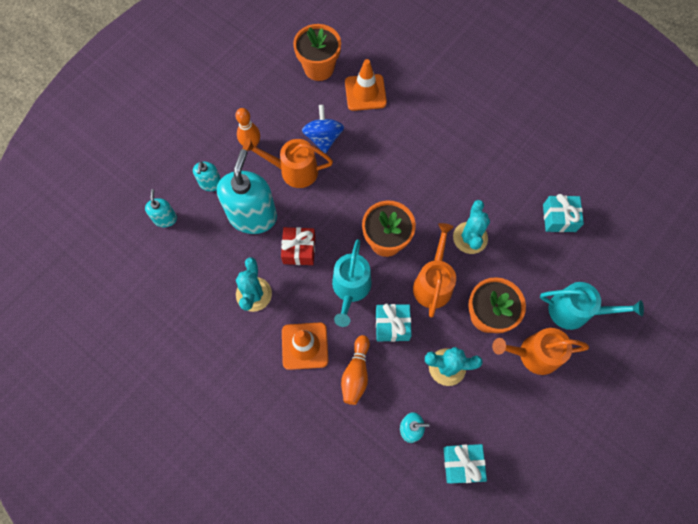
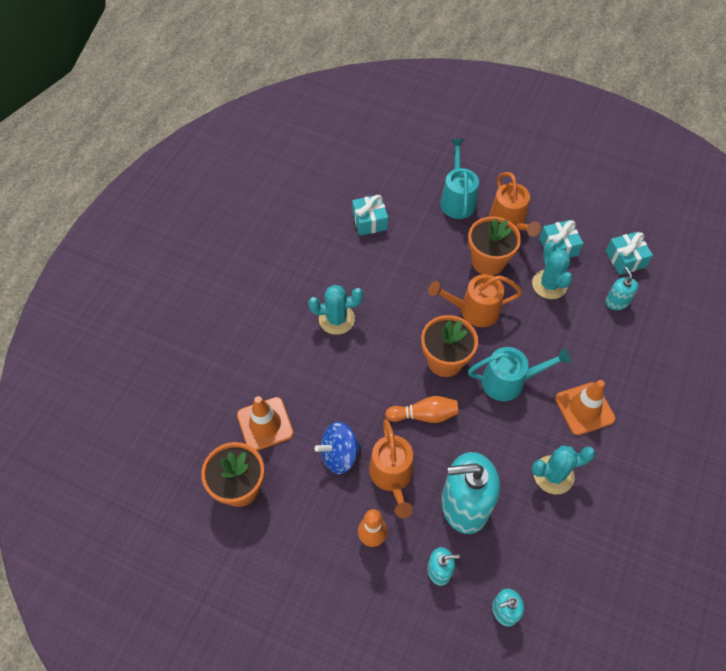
camera: 105 degrees left, 10 degrees down
(299, 250) = (486, 443): red gift -> none
(356, 373) = (589, 356): orange bowling pin -> orange bowling pin (424, 415)
(392, 325) = (530, 336): turquoise gift -> turquoise gift (558, 247)
(470, 238) = (415, 288): turquoise cactus -> turquoise cactus (336, 319)

